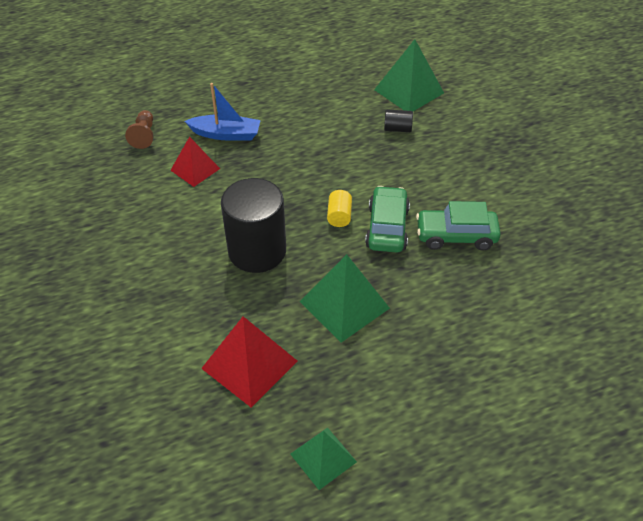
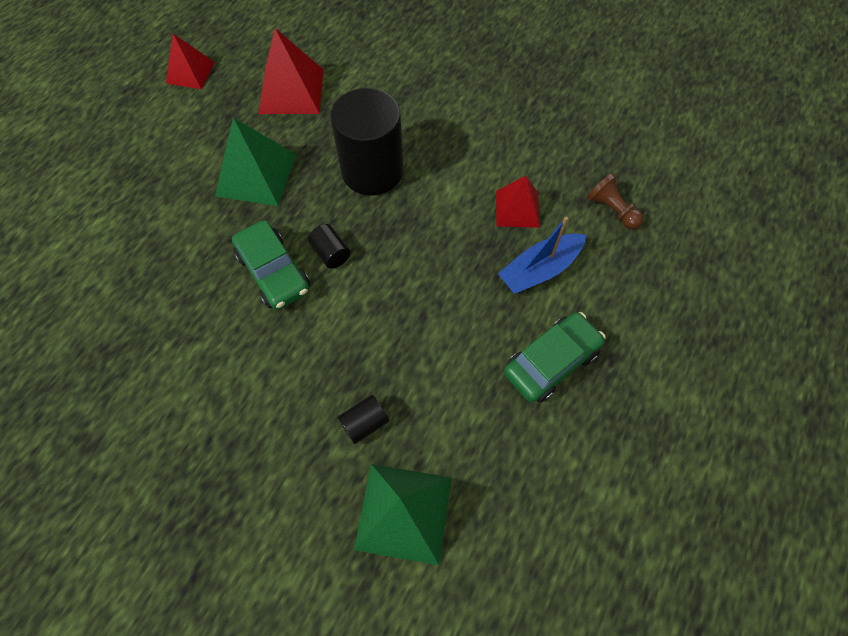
camera: 140 degrees right, 15 degrees up
(323, 457) = (190, 72): green pyramid -> red pyramid
(339, 216) = (331, 253): yellow cylinder -> black cylinder
(456, 236) = (197, 310): green car -> green car (551, 362)

